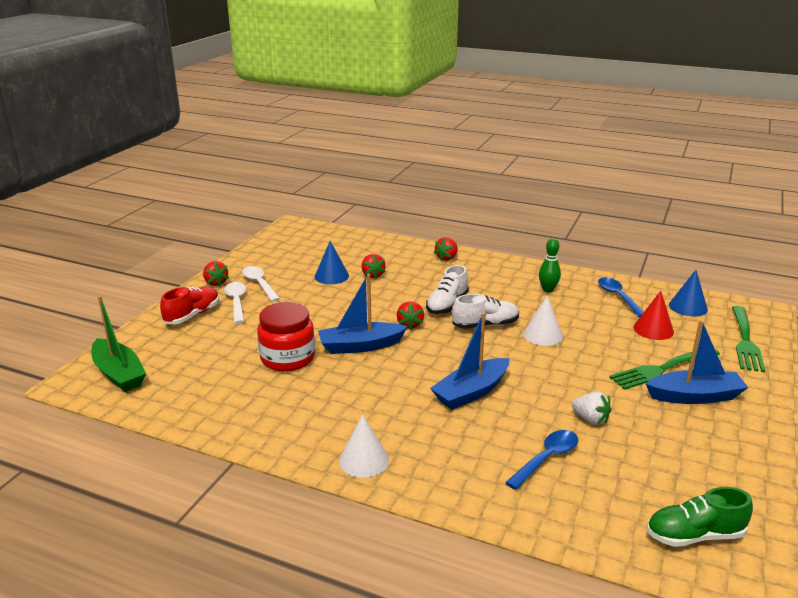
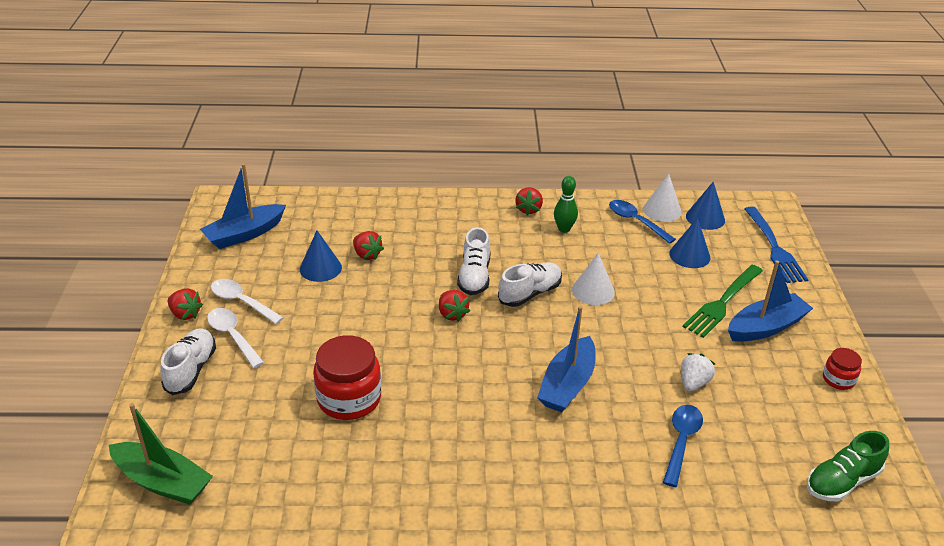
camera: 25 degrees left, 10 degrees up
(192, 315) = (191, 370): red shoe -> white shoe
(360, 346) = (418, 358): blue boat -> blue boat (244, 234)
(364, 460) = (516, 503): white cone -> white cone (662, 210)
(446, 258) = (433, 210): red strawberry -> red strawberry (528, 209)
(590, 419) = (693, 383): white strawberry -> white strawberry turned 75 degrees counterclockwise
(653, 329) = (689, 255): red cone -> blue cone
(745, 340) = (774, 247): green fork -> blue fork
(747, 454) = (838, 379): none -> red jar

